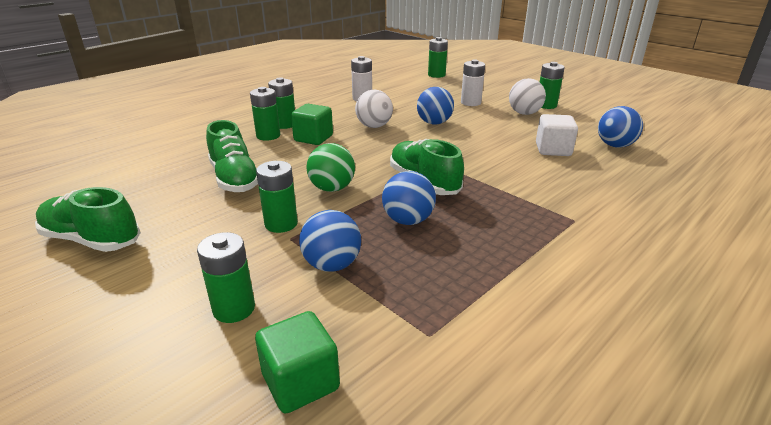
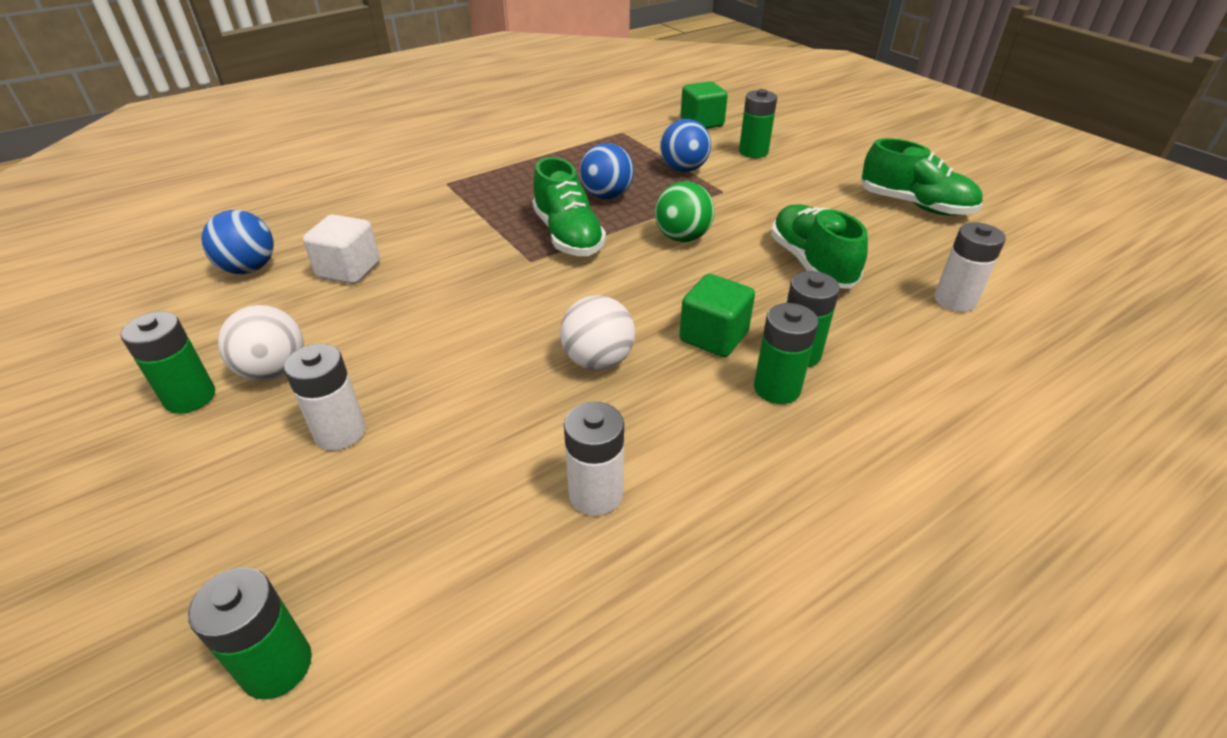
camera: 170 degrees left, 10 degrees up
(150, 165) = (954, 300): none -> white battery
(281, 224) = (734, 203): green battery -> none
(434, 123) = (478, 358): blue ball -> none

